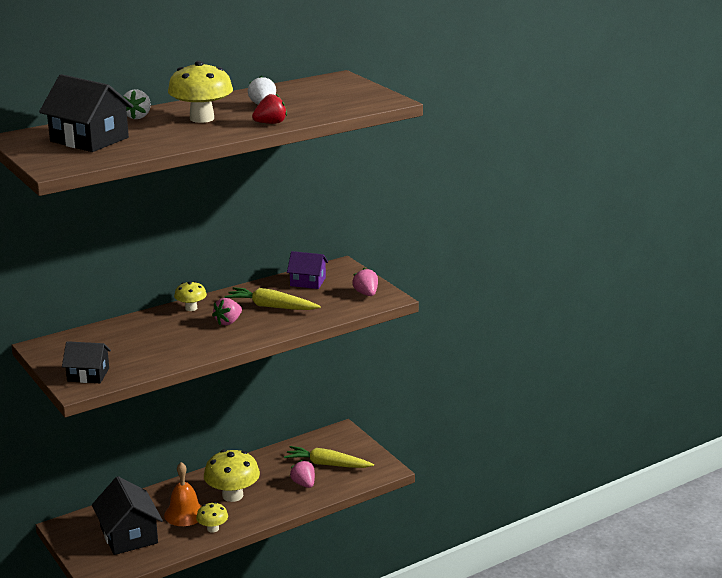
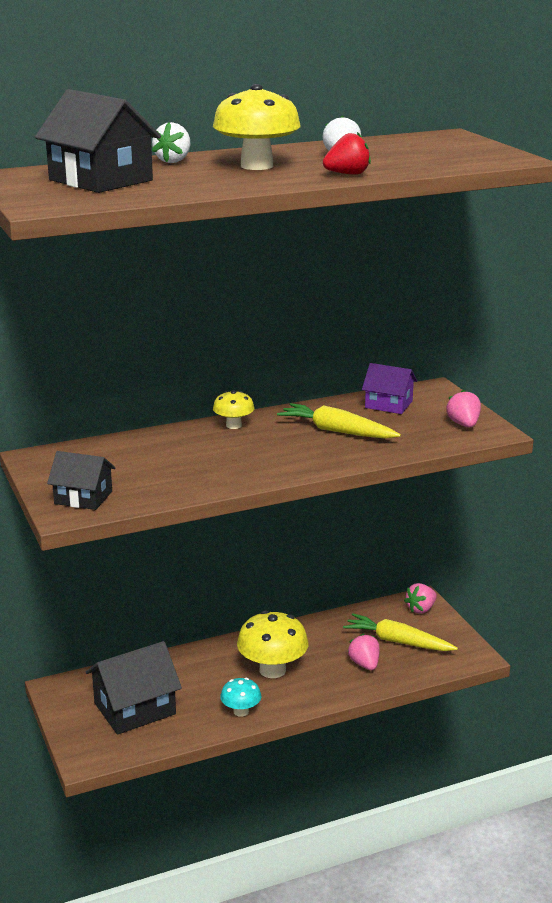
camera: 10 degrees right, 0 degrees up
(129, 535) = (134, 708): black house -> black house turned 75 degrees clockwise
(184, 514) = (209, 687): orange bell -> none
(213, 528) = (241, 711): yellow mushroom -> turquoise mushroom
(228, 322) = (278, 446): pink strawberry -> pink strawberry (421, 609)

